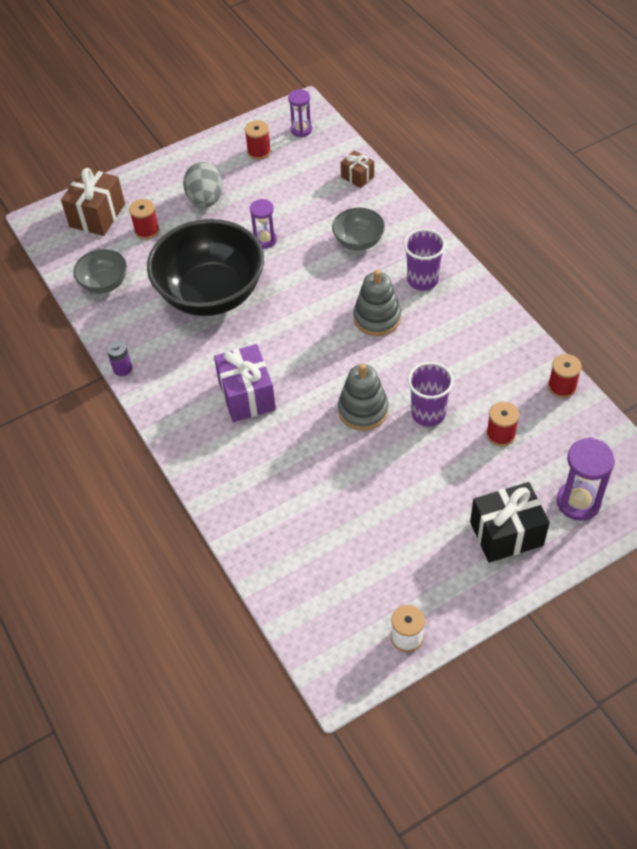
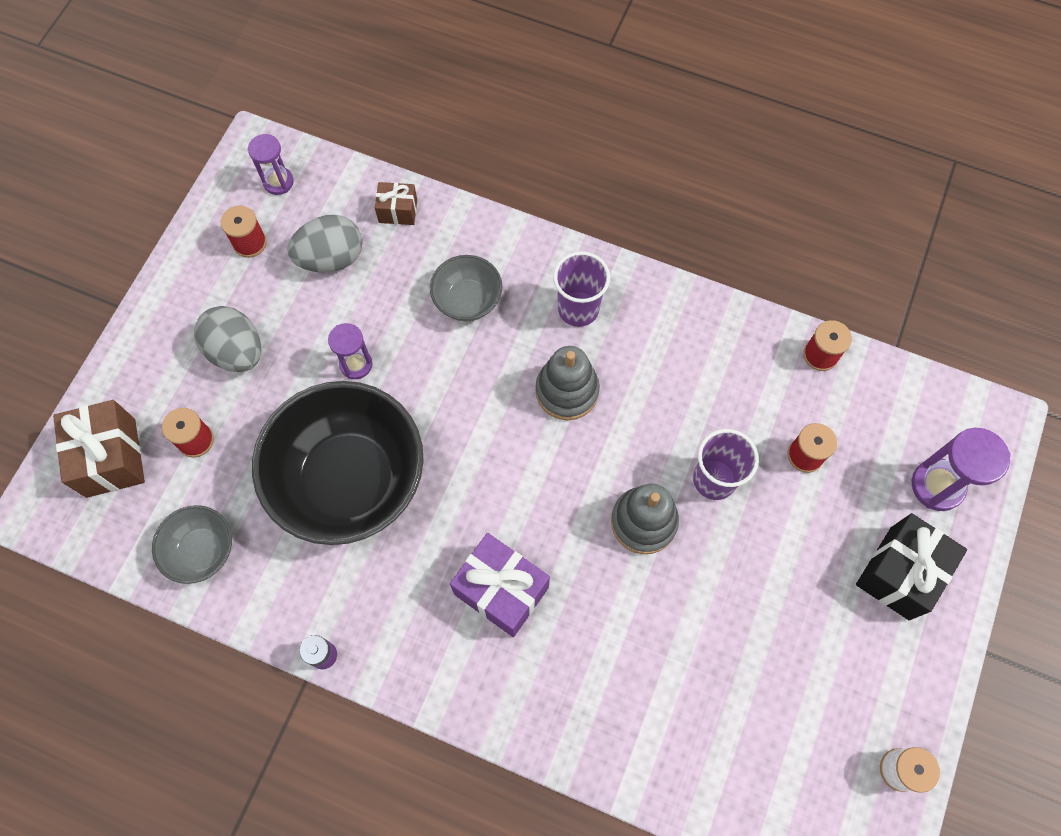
camera: 40 degrees left, 15 degrees up
(298, 181) = (331, 258): none -> grey egg

